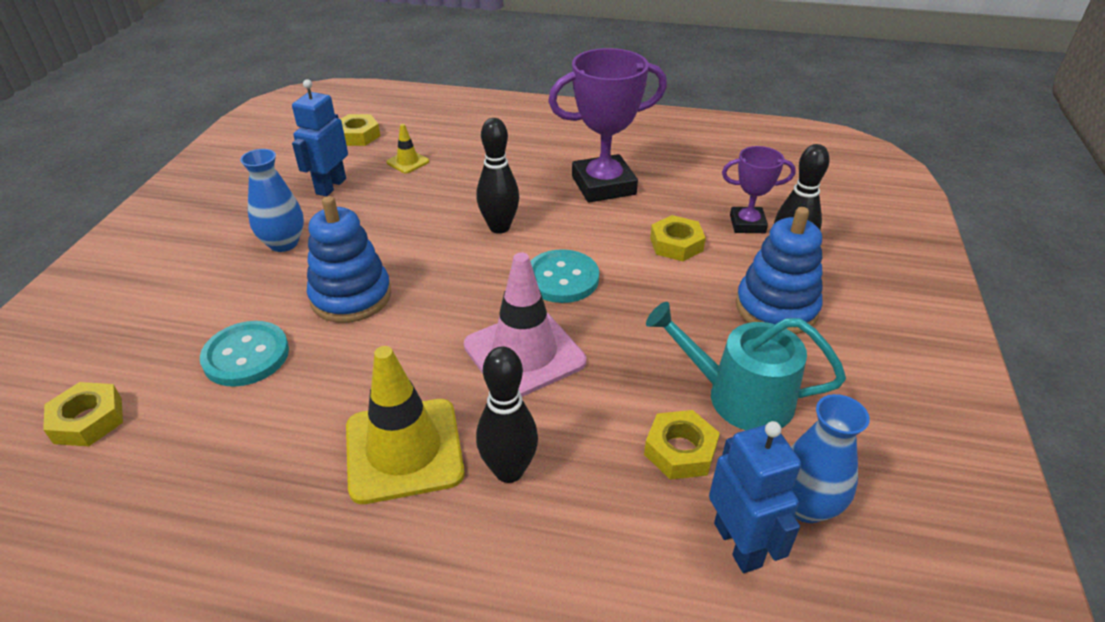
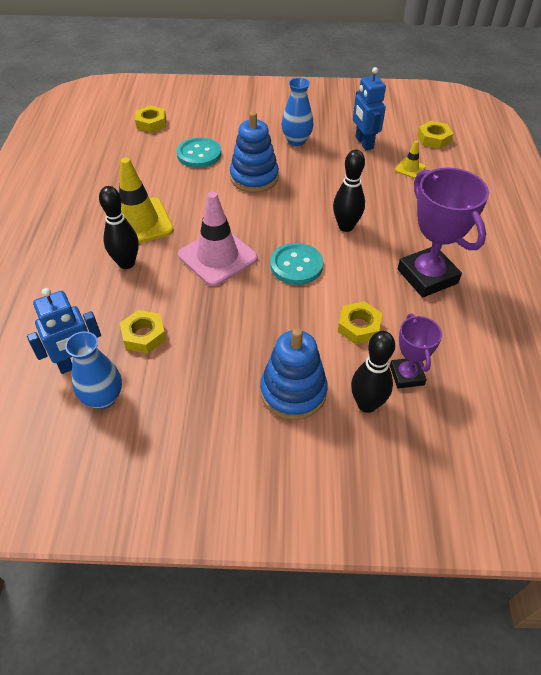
camera: 80 degrees right, 10 degrees up
(330, 186) = (364, 143): blue robot -> blue robot turned 120 degrees counterclockwise
(739, 397) = (192, 366): turquoise watering can -> none

